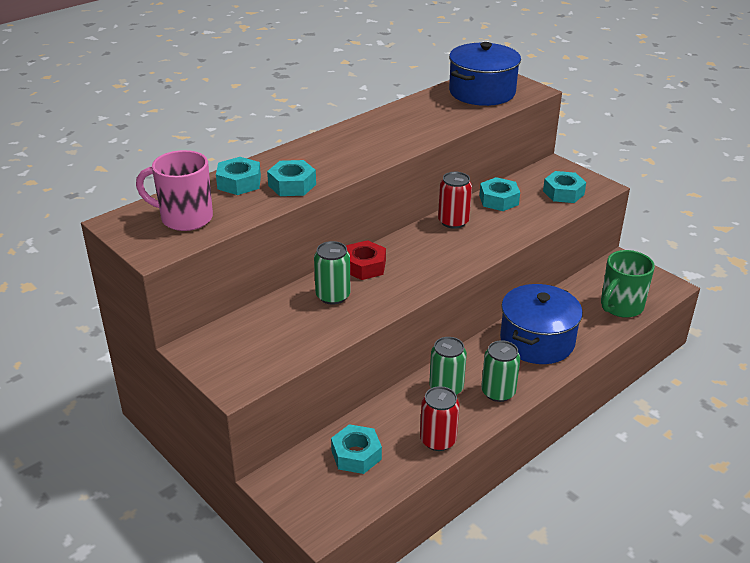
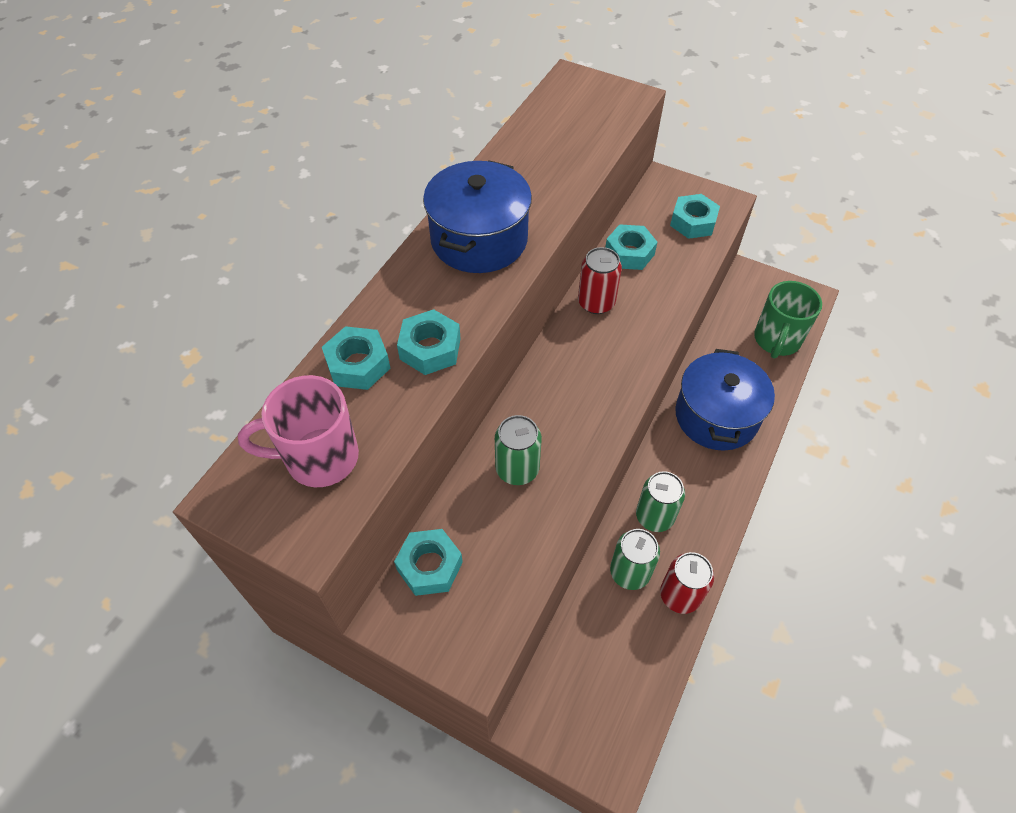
camera: 20 degrees left, 20 degrees up
(356, 455) = (604, 649): turquoise nut -> turquoise nut (430, 566)
(364, 266) = (530, 407): red nut -> none
(482, 92) = (576, 114): blue pot -> blue pot (479, 239)
(498, 392) = (710, 503): green can -> green can (630, 572)

